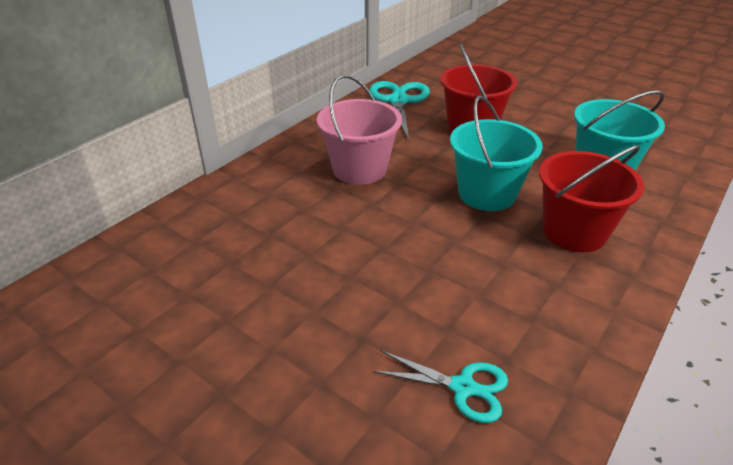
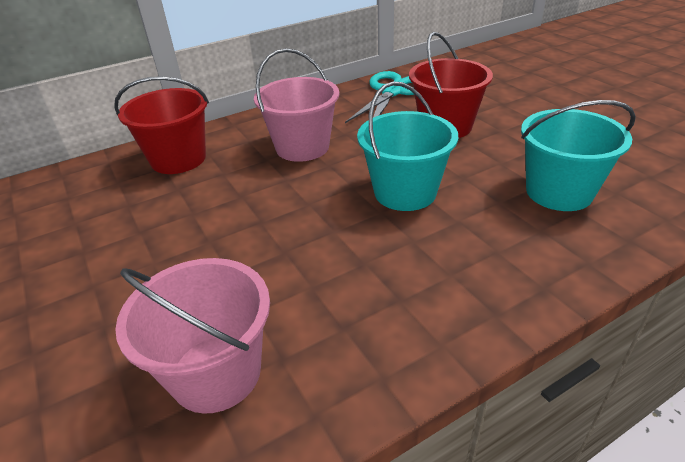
camera: 25 degrees right, 0 degrees up
(463, 388) = (216, 372): turquoise scissors -> pink bucket
(574, 232) = (467, 250): red bucket -> red bucket (178, 159)

